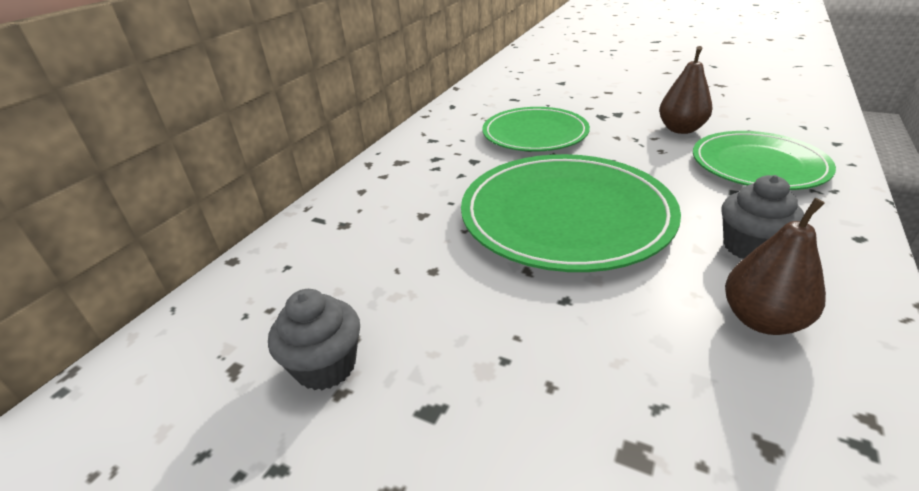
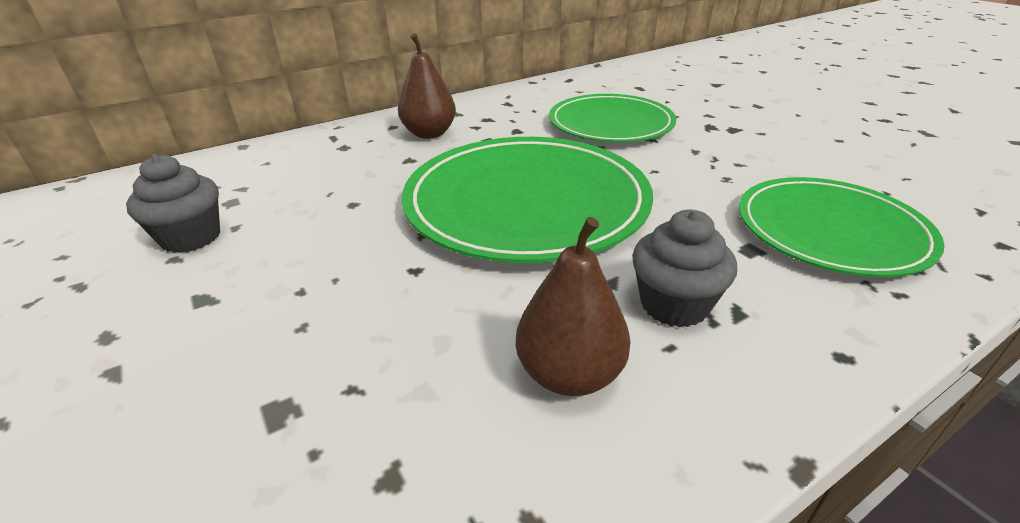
camera: 30 degrees right, 0 degrees up
(681, 129) = (787, 165): brown pear -> brown pear (429, 133)

